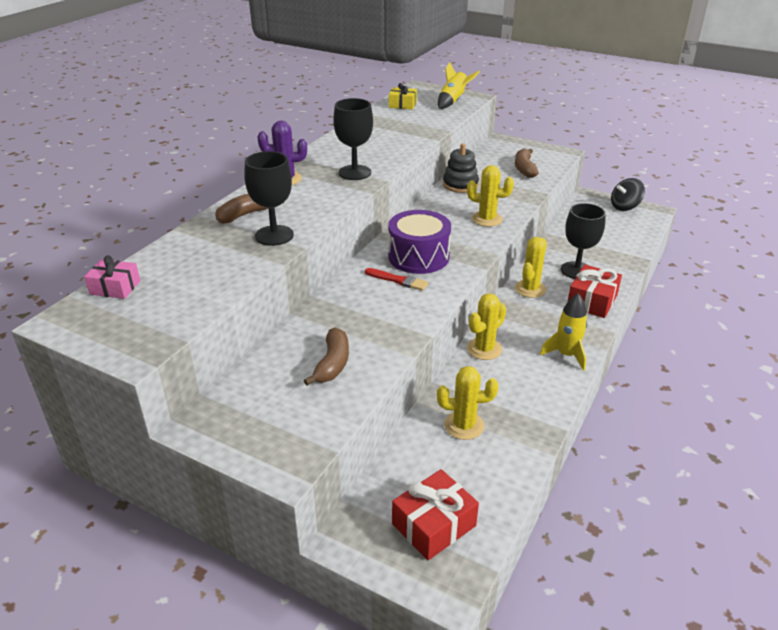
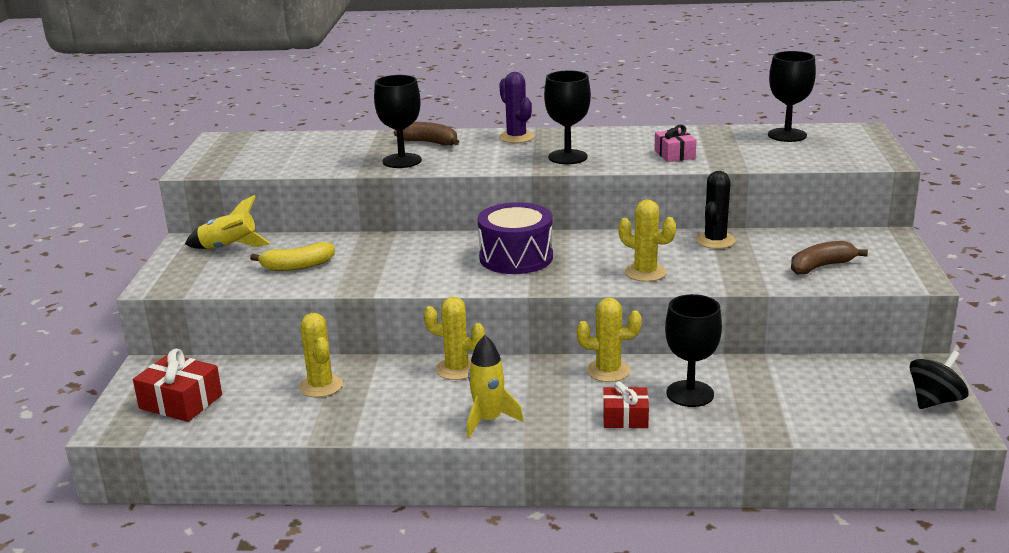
camera: 65 degrees right, 10 degrees down
(115, 287) = (274, 139): pink gift -> pink gift (674, 154)
(332, 364) = (297, 266): brown banana -> yellow banana
(398, 280) = (459, 259): red brush -> none
(402, 105) = (787, 135): yellow gift -> black goblet
(453, 101) = (847, 154): yellow rocket -> yellow rocket (229, 248)
(460, 185) = (715, 241): black stacking toy -> black cactus
(487, 219) = (645, 272): yellow cactus -> yellow cactus turned 45 degrees counterclockwise
(592, 301) = (625, 417): red gift -> red gift, size x0.67
(625, 207) = (934, 401): black spinning top -> black spinning top turned 105 degrees clockwise

